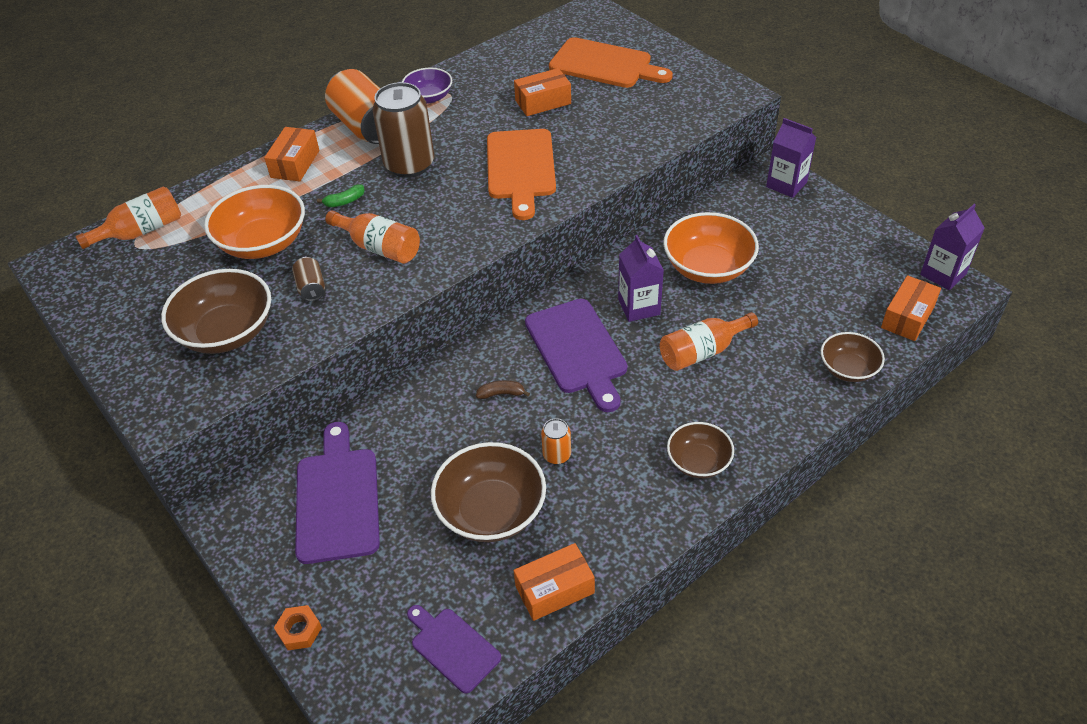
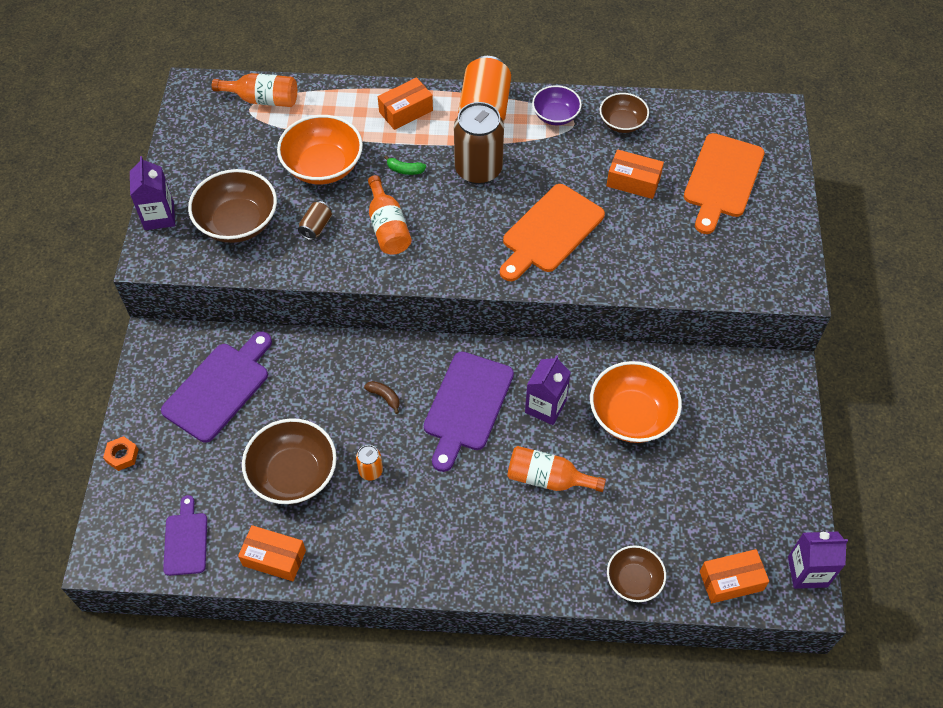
camera: 40 degrees right, 10 degrees up
(605, 65) = (722, 179): orange cutting board -> orange cutting board turned 45 degrees clockwise
(698, 462) = (451, 555): brown bowl -> brown bowl (622, 123)
(786, 184) = (781, 393): purple carton -> purple carton (159, 216)

